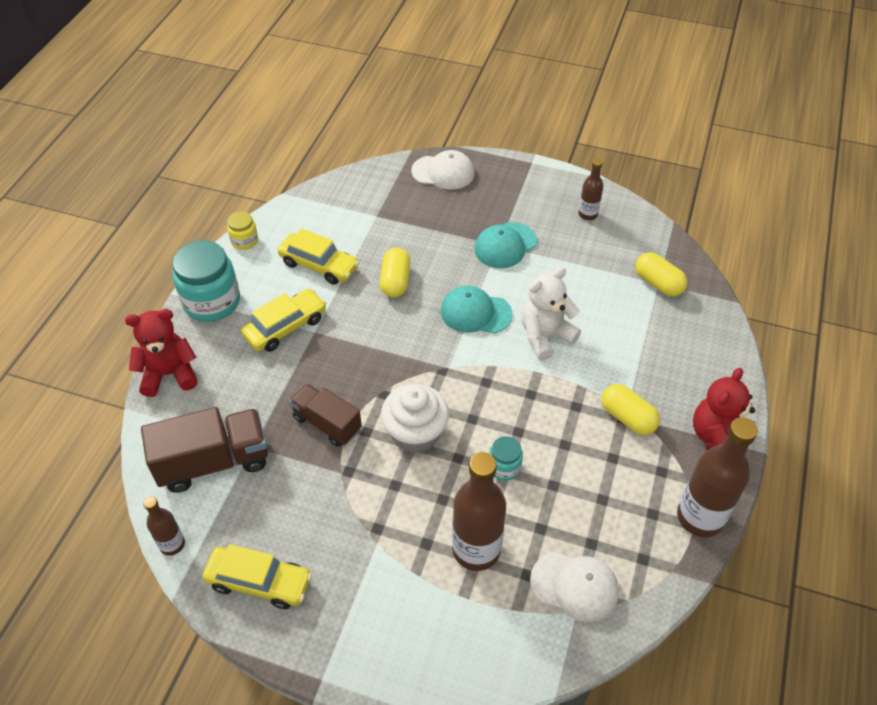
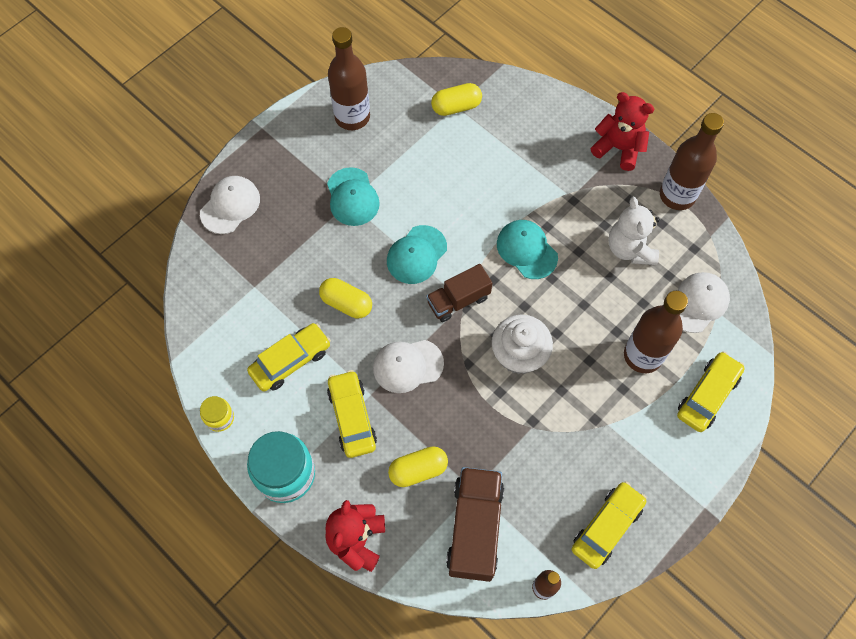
camera: 65 degrees left, 15 degrees up
(327, 423) = (477, 420): brown truck -> brown truck (458, 300)
(357, 348) = (408, 366): none -> white cap
(462, 636) = (707, 395): none -> yellow car
(504, 467) = (580, 303): turquoise jar -> none
(537, 398) = (527, 250): none -> turquoise cap
(545, 336) = (468, 214): white teddy bear -> white teddy bear (630, 248)
(588, 214) = (352, 117): brown bottle -> brown bottle, size x1.89
(627, 417) = (574, 197): yellow capsule -> yellow capsule (418, 470)
(717, 438) = (618, 148): red teddy bear -> red teddy bear turned 150 degrees clockwise

